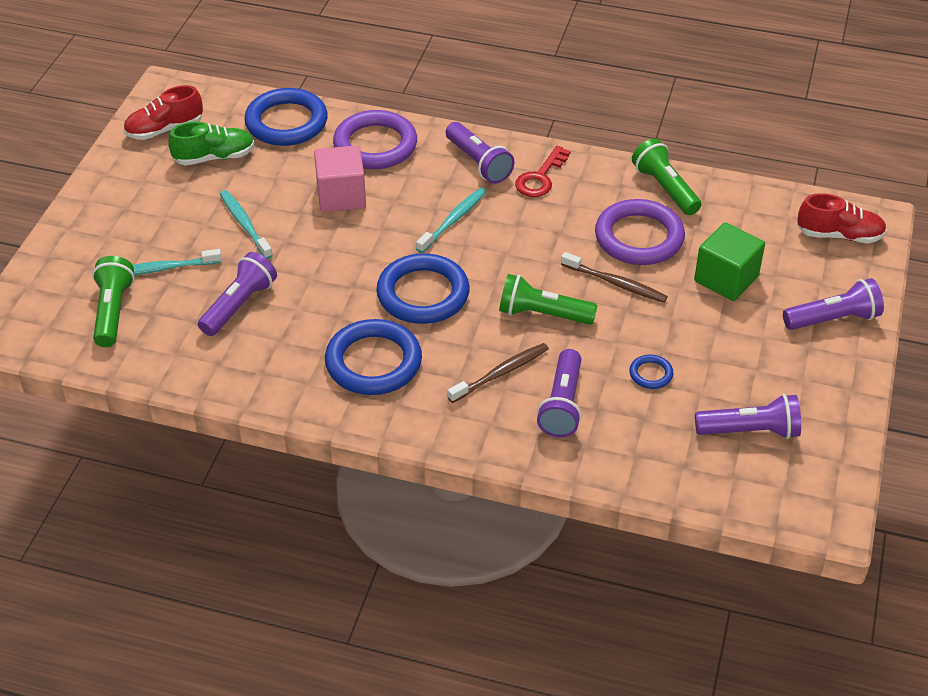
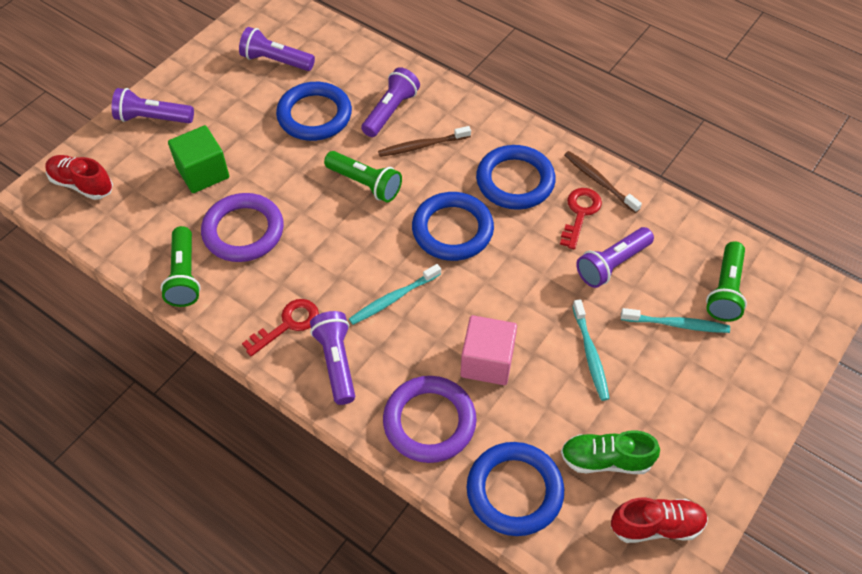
camera: 160 degrees left, 10 degrees up
(287, 347) = (580, 213): none -> red key
(616, 283) = (291, 194): brown toothbrush -> brown toothbrush (599, 181)
(651, 374) = (314, 115): blue ring -> blue ring, size x2.23

